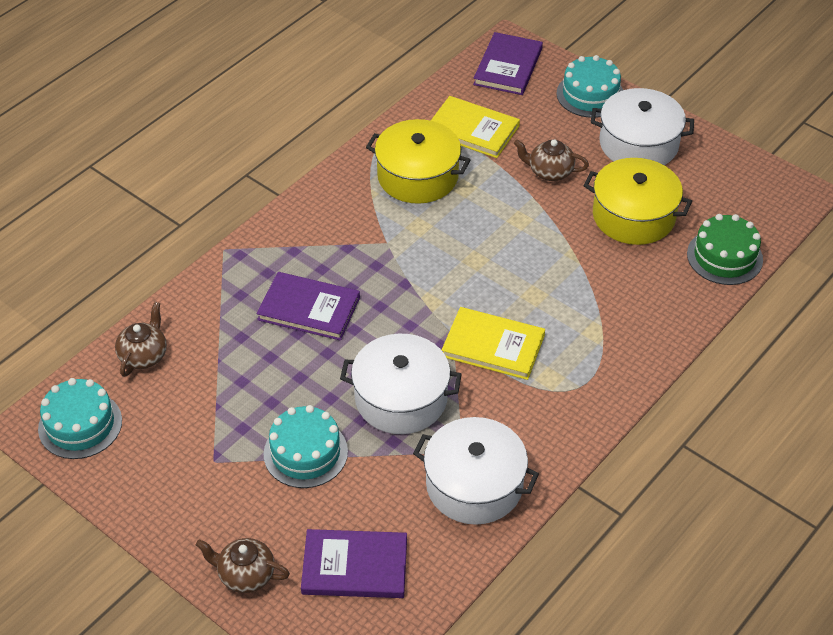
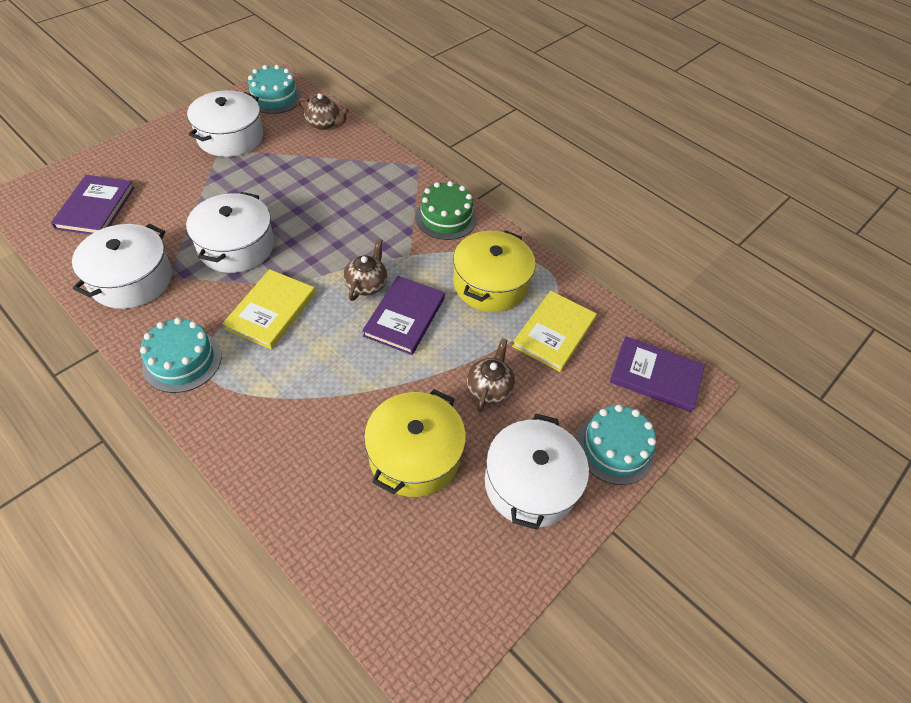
camera: 90 degrees right, 5 degrees up
(184, 455) = (230, 137): none -> white pot
(245, 575) = (119, 158): brown teapot -> brown teapot (366, 284)
(305, 453) = (206, 192): turquoise cake -> turquoise cake (182, 360)
(309, 308) = (346, 204): purple book -> purple book (405, 317)
(724, 257) = (335, 538): green cake -> green cake (446, 218)

